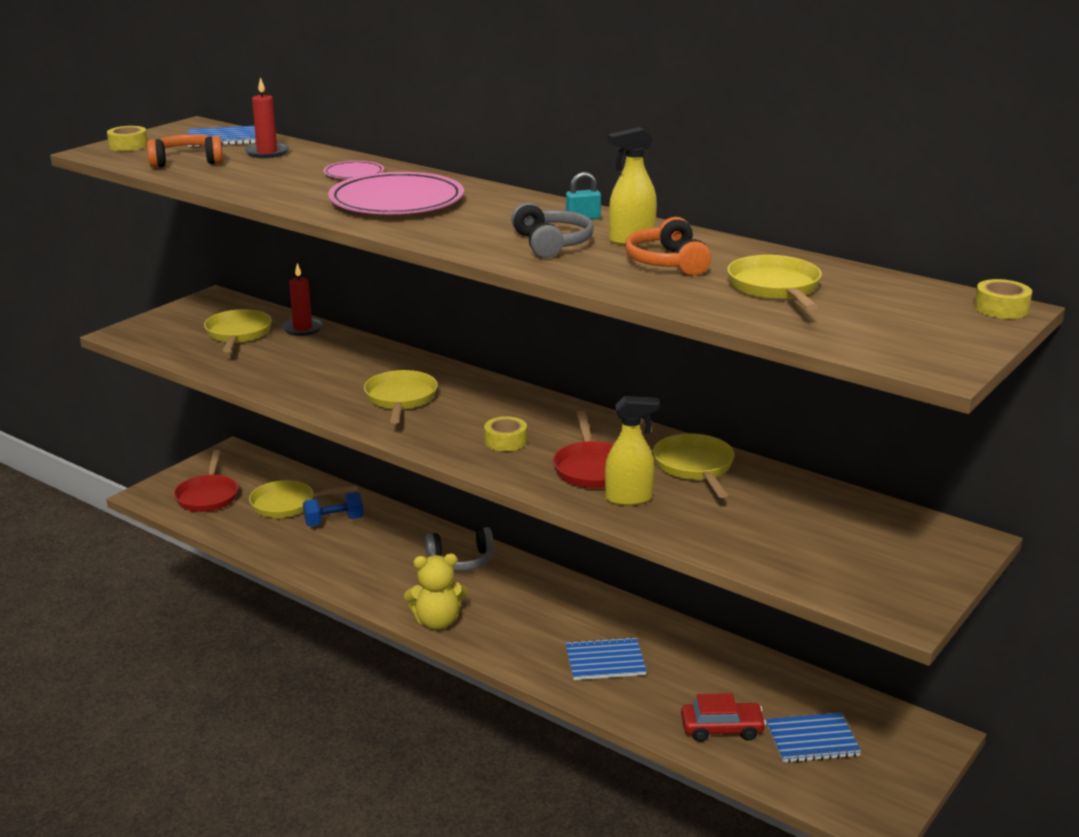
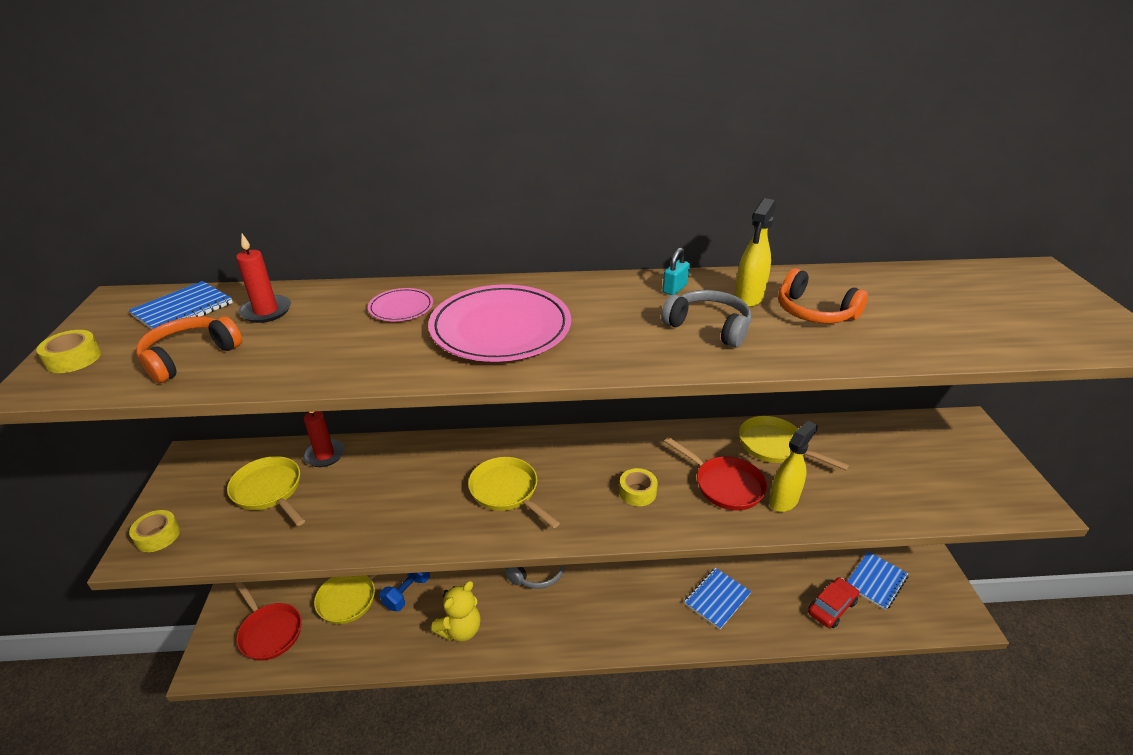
camera: 40 degrees left, 10 degrees up
(437, 622) = (584, 640): yellow teddy bear -> yellow teddy bear (460, 629)
(775, 288) = (918, 308): yellow pan -> none
(1001, 308) = (1038, 271): yellow tape -> yellow tape (158, 536)

